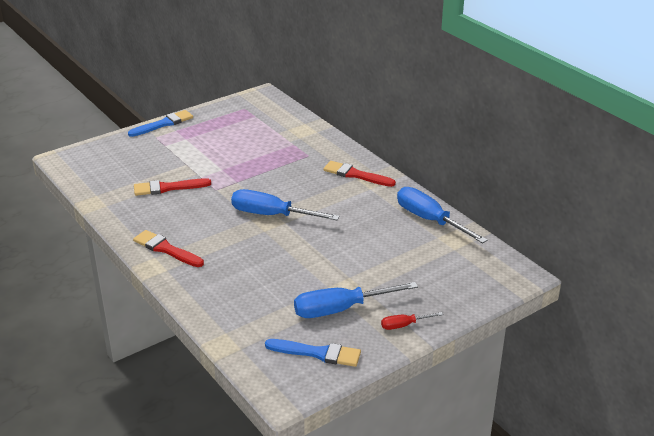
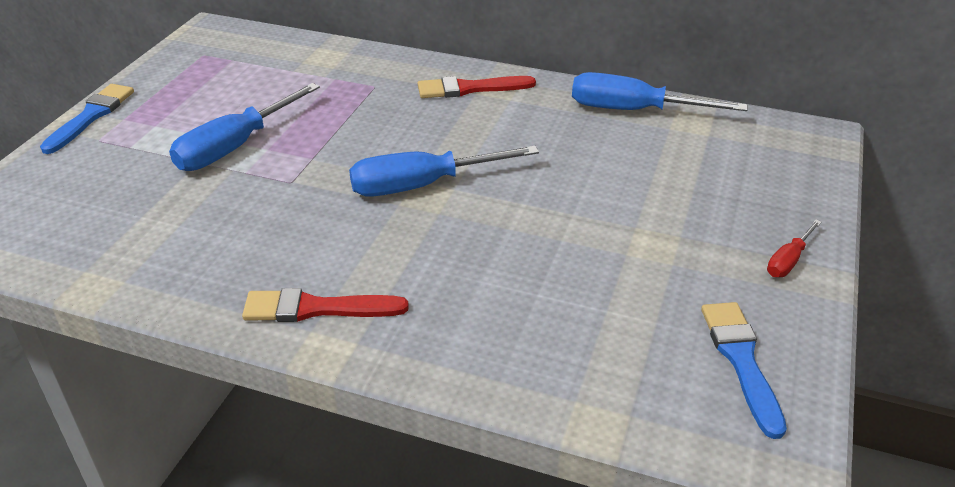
camera: 35 degrees left, 5 degrees up
(168, 188) = (208, 209): red brush -> none
(317, 353) = (741, 361): blue brush -> blue brush turned 75 degrees counterclockwise
(340, 309) = (685, 279): blue screwdriver -> blue screwdriver (235, 147)

